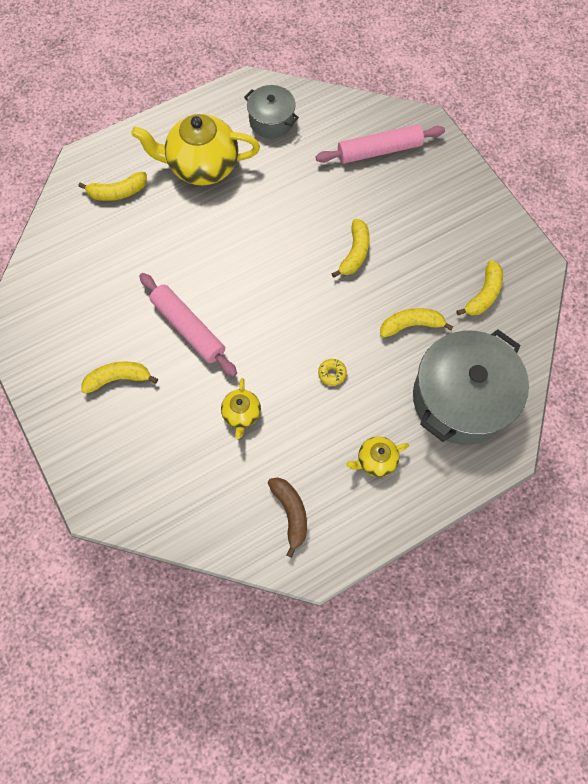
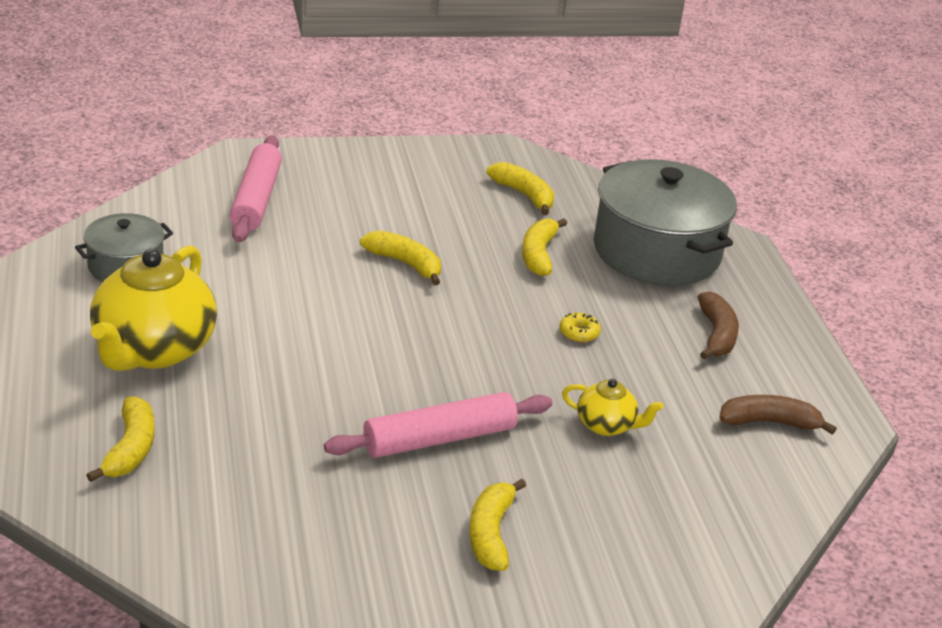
camera: 75 degrees left, 35 degrees down
(375, 460) = (716, 335): yellow teapot -> brown banana

